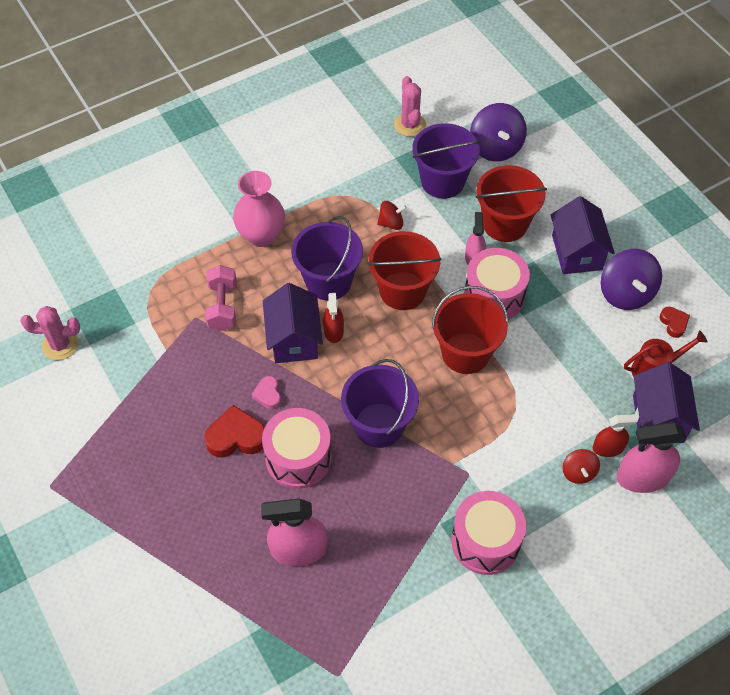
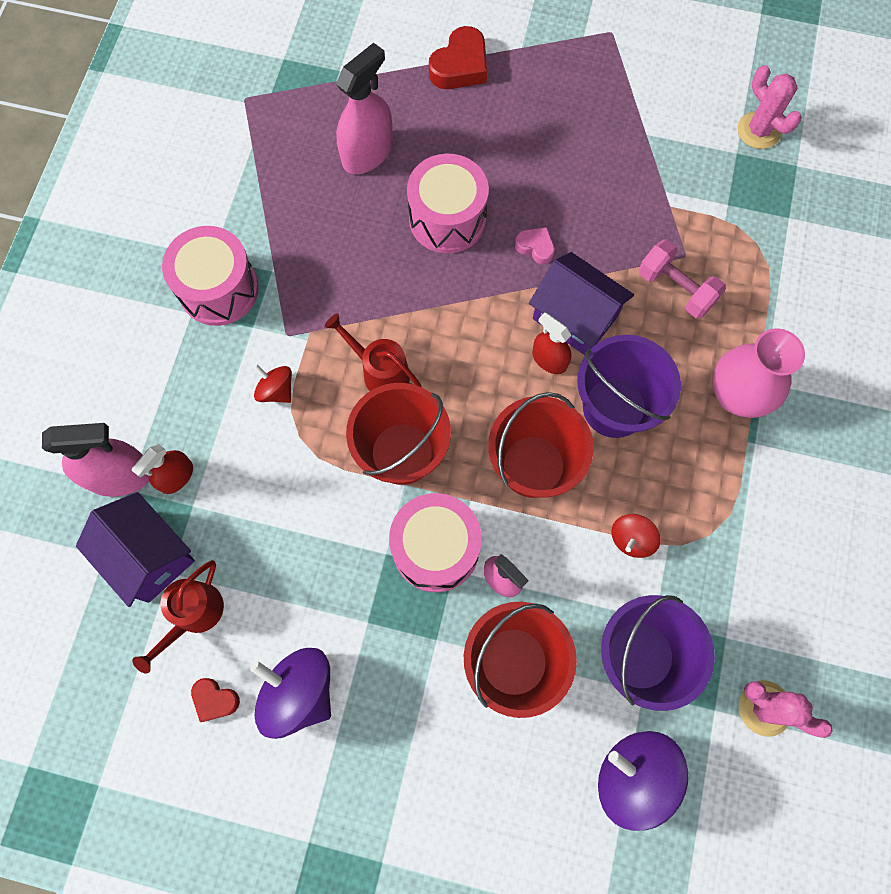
camera: 135 degrees right, 15 degrees up
(60, 345) = (758, 130): pink cactus -> pink cactus turned 75 degrees counterclockwise
(236, 437) = (518, 190): red heart -> red heart (460, 66)
(379, 425) = (410, 307): purple bucket -> none
(434, 405) = (379, 371): none -> red watering can
(576, 252) = (399, 699): purple house -> none
(578, 472) = (186, 425): red spinning top -> red spinning top (276, 390)
(642, 477) = (119, 475): pink spray bottle -> pink spray bottle turned 45 degrees clockwise

